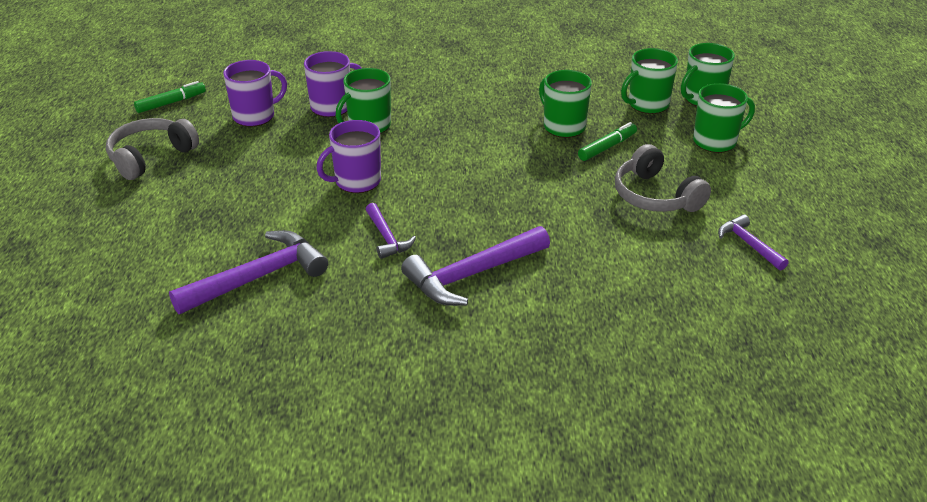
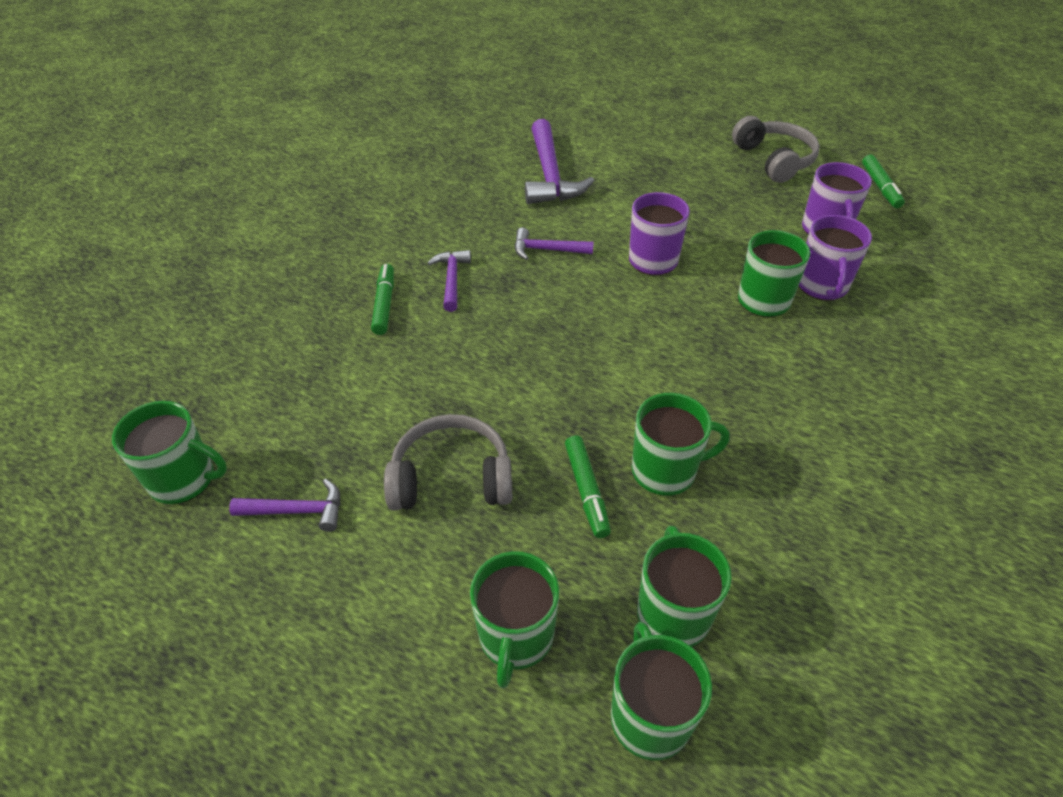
camera: 120 degrees right, 10 degrees up
(472, 274) = (452, 279): purple hammer -> purple hammer, size x0.55
(537, 299) = (384, 304): none -> green marker
(794, 308) = (184, 479): none -> green mug

